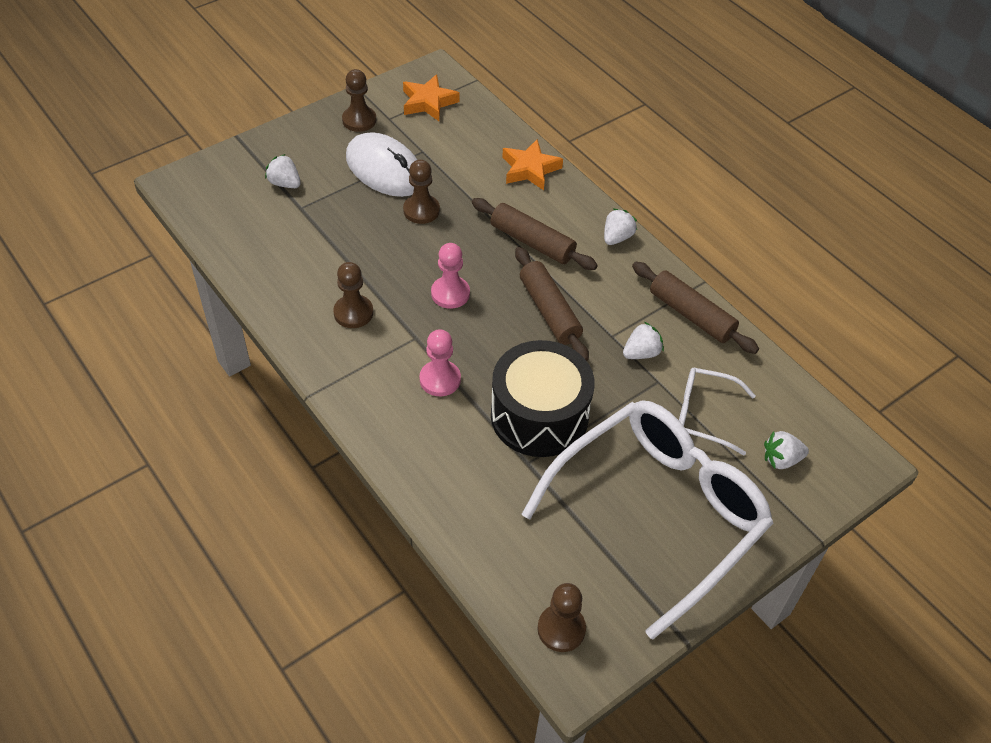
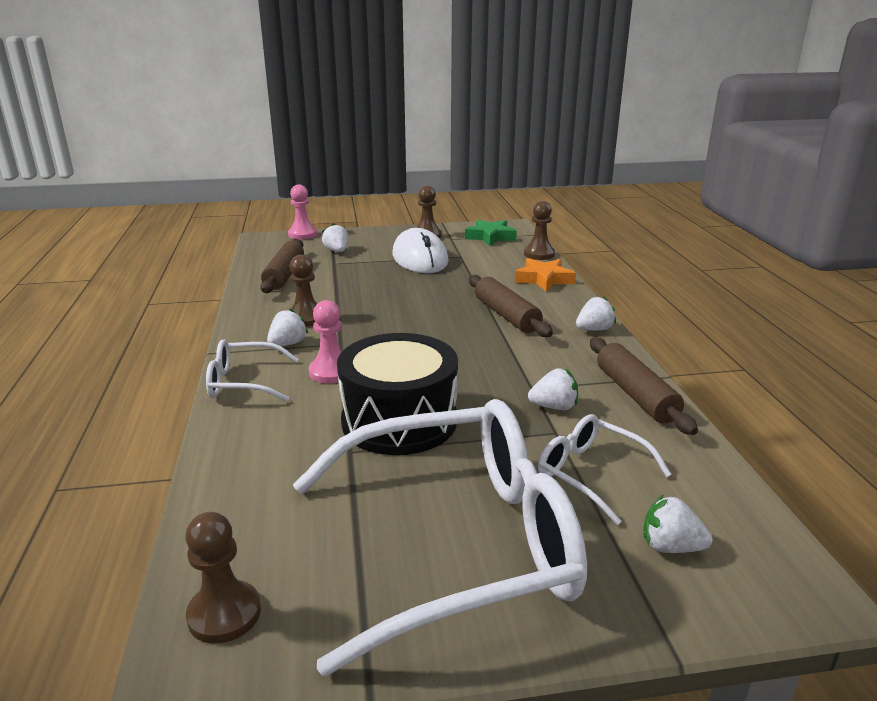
camera: 30 degrees right, 25 degrees down
(369, 357) = (287, 344): none -> white strawberry
(377, 422) = (244, 382): none -> white glasses
(421, 210) = (426, 281): brown pawn -> brown pawn (539, 254)
(428, 102) = (490, 237): orange star -> green star
(450, 293) = (400, 326): pink pawn -> pink pawn (302, 234)
(549, 311) = (482, 357): brown rolling pin -> brown rolling pin (284, 275)

